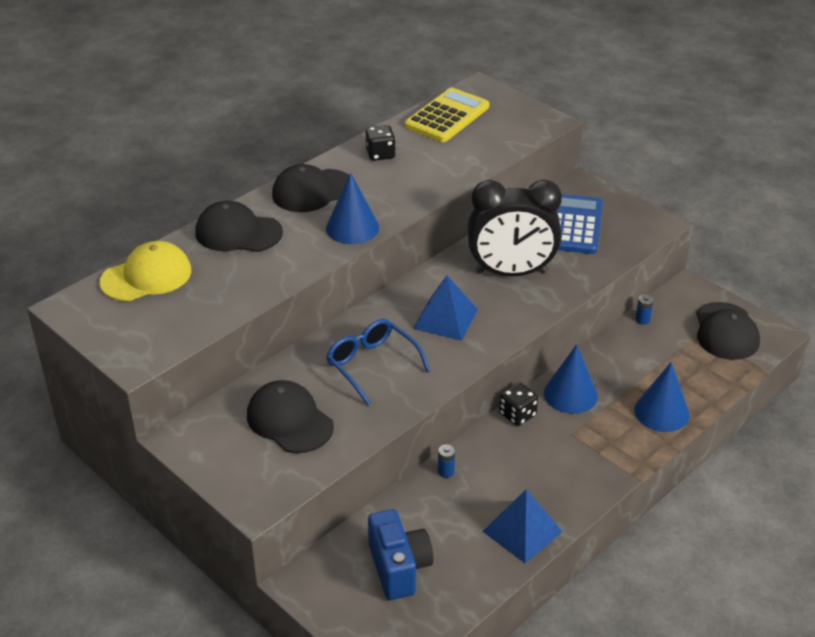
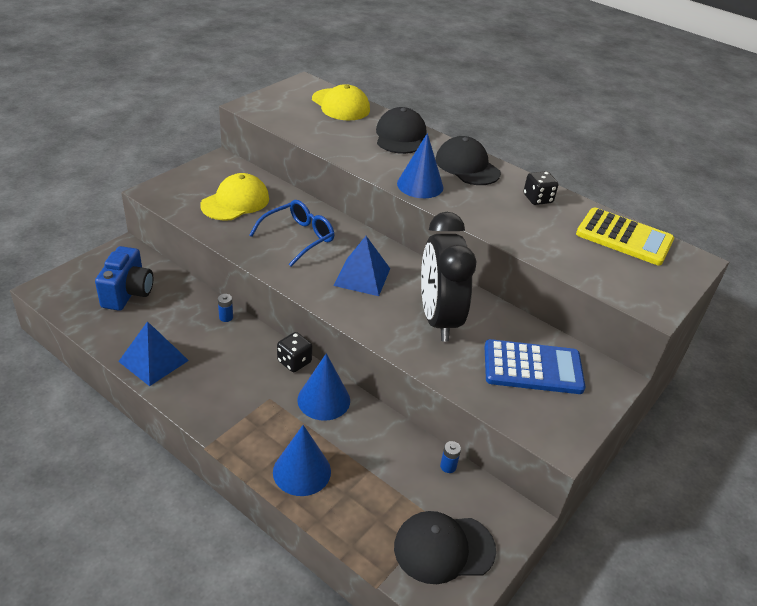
camera: 80 degrees right, 0 degrees up
(289, 420) = (235, 202): black cap -> yellow cap
(399, 568) = (128, 293): blue camera -> blue camera turned 60 degrees counterclockwise

